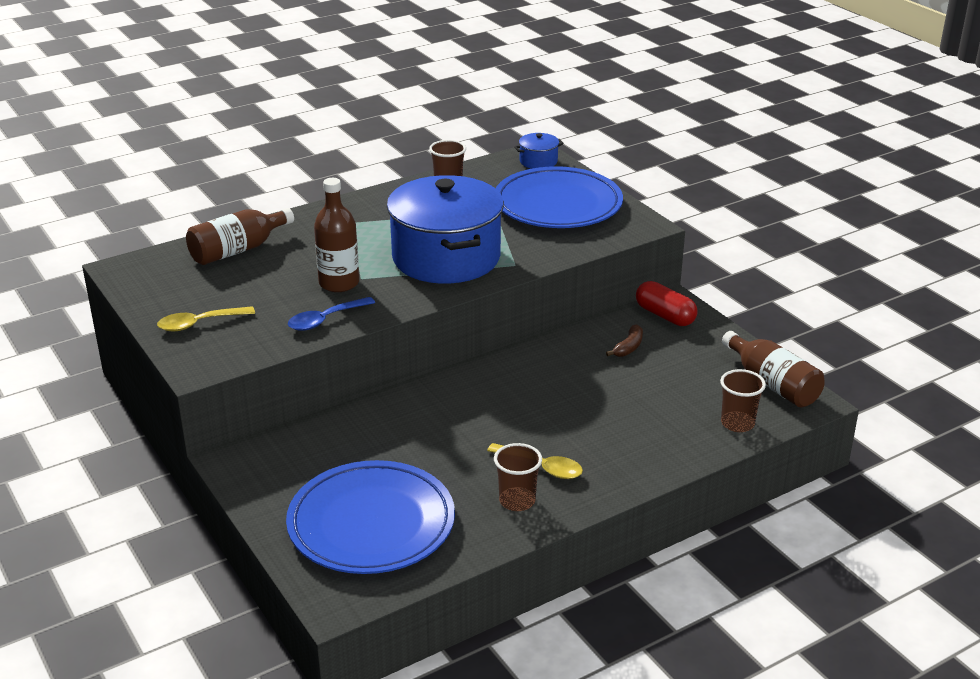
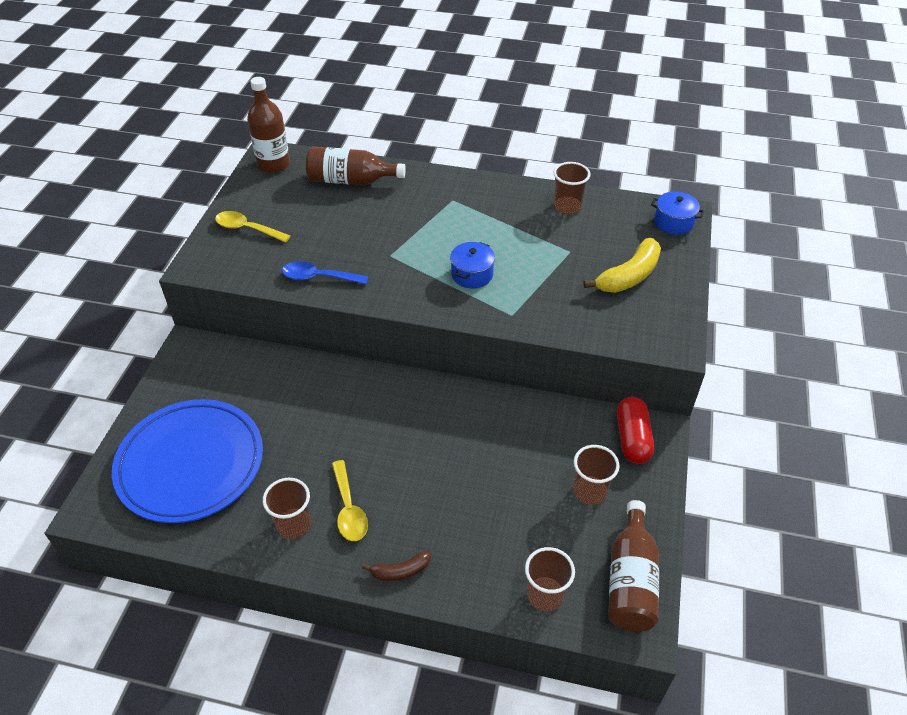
camera: 45 degrees right, 15 degrees up
(339, 283) = (370, 250): brown bottle -> brown bottle (274, 164)
(446, 257) = (472, 274): blue pot -> blue pot, size x0.40
(558, 204) = (628, 276): blue plate -> yellow banana
(628, 347) = (560, 448): brown banana -> brown banana (400, 571)
(682, 357) = (590, 491): none -> brown cup

